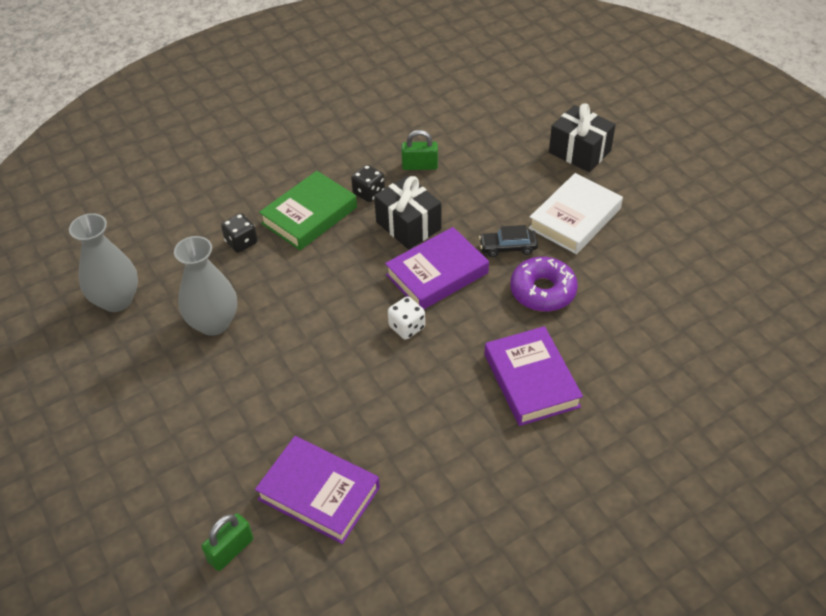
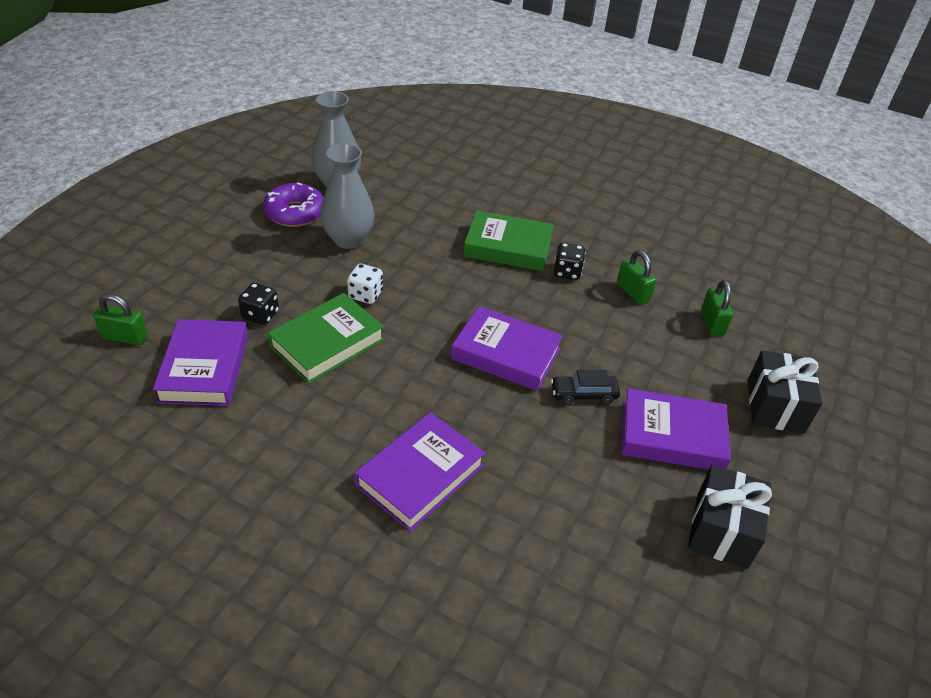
camera: 55 degrees right, 5 degrees down
(241, 242) = (445, 221): black dice -> black dice (260, 315)
(346, 389) = (327, 343): none -> green book
(407, 327) = (425, 356): white dice -> white dice (365, 295)
(408, 225) = (550, 312): black gift -> black gift (721, 530)
(482, 140) = (712, 323): none -> green padlock
(508, 247) = (583, 394): black car -> black car turned 60 degrees counterclockwise
(542, 291) = (546, 443): purple donut -> purple donut (295, 213)
(574, 218) = (672, 435): white book -> purple book

